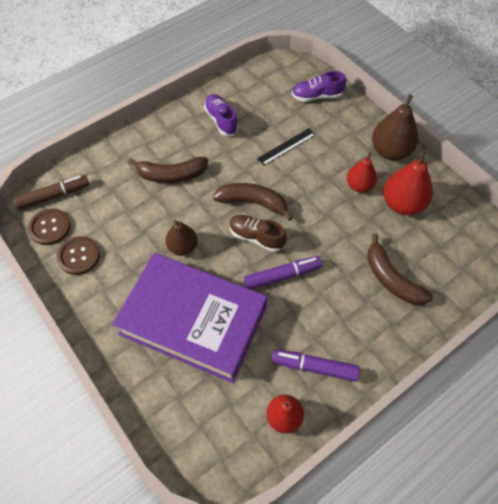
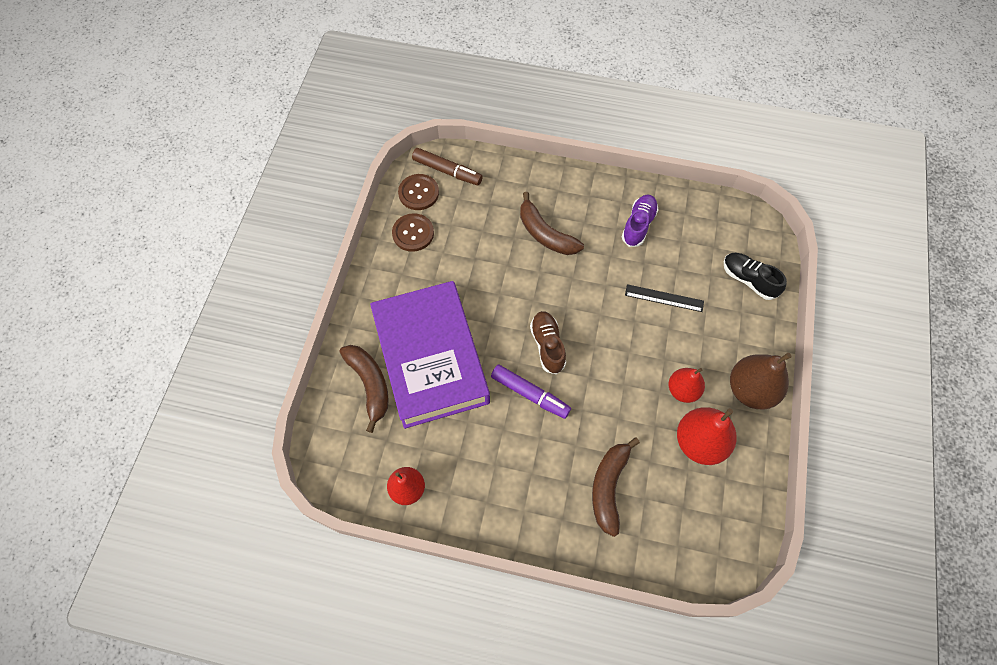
camera: 50 degrees right, 5 degrees up
(182, 247) = (487, 298): brown pear -> none
(253, 202) = (578, 316): brown banana -> brown banana (370, 385)
(314, 367) = (469, 481): purple marker -> none
(317, 96) = (748, 280): purple shoe -> black shoe

